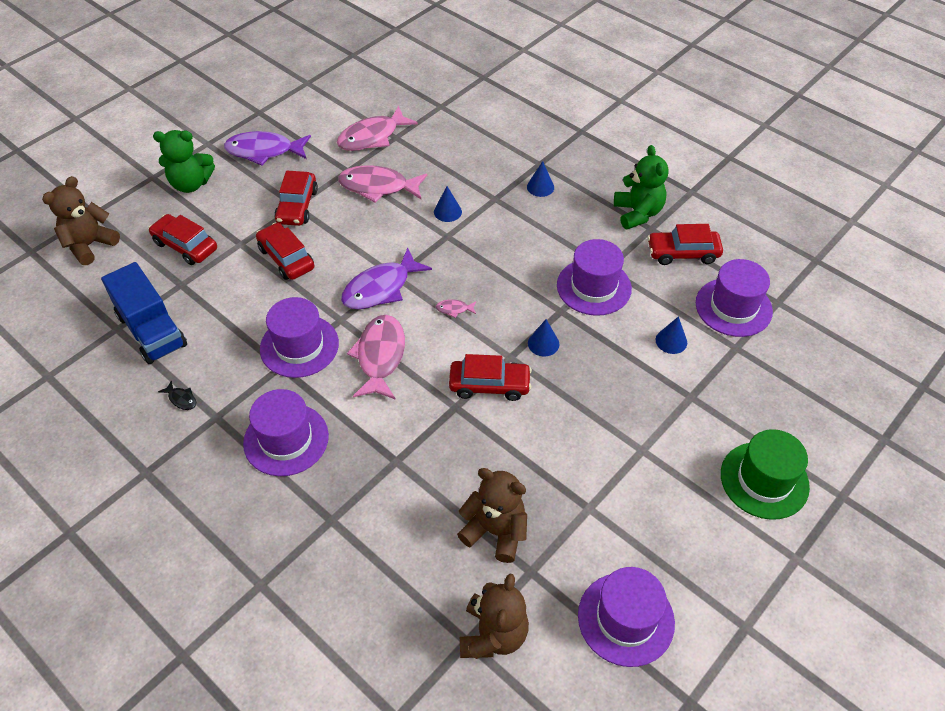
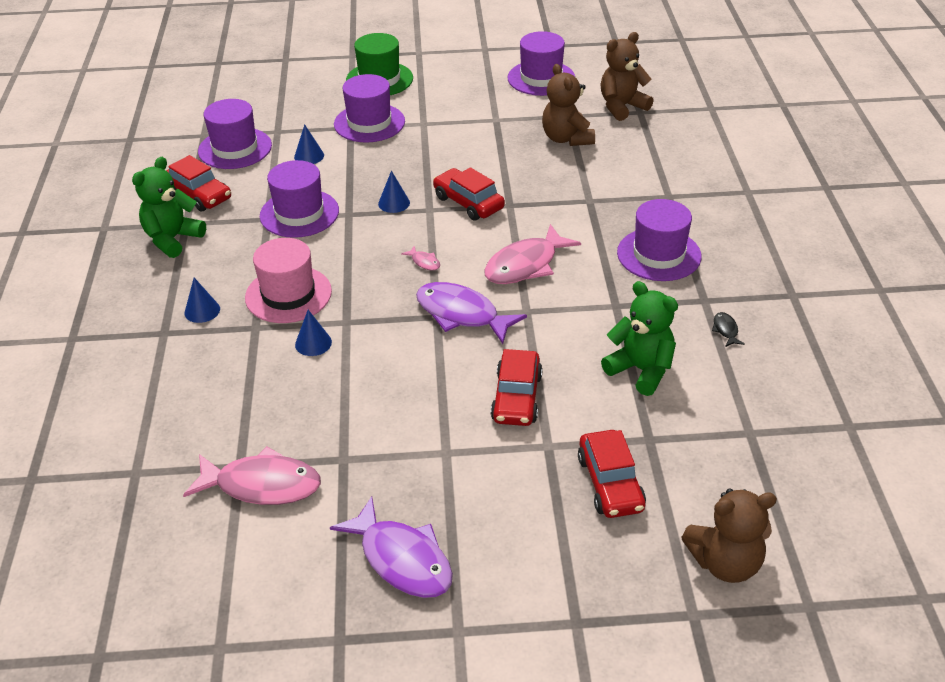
camera: 135 degrees left, 10 degrees down
(152, 331) = (714, 407): blue truck -> none
(191, 184) = (536, 572): green teddy bear -> green teddy bear (641, 370)
(297, 206) = (445, 450): red car -> none
(299, 346) = (584, 311): purple hat -> purple hat (369, 123)
(378, 187) = (339, 415): pink fish -> none
(381, 288) = (462, 314): purple fish -> purple fish turned 150 degrees counterclockwise
(507, 228) = (288, 294): none -> pink hat

